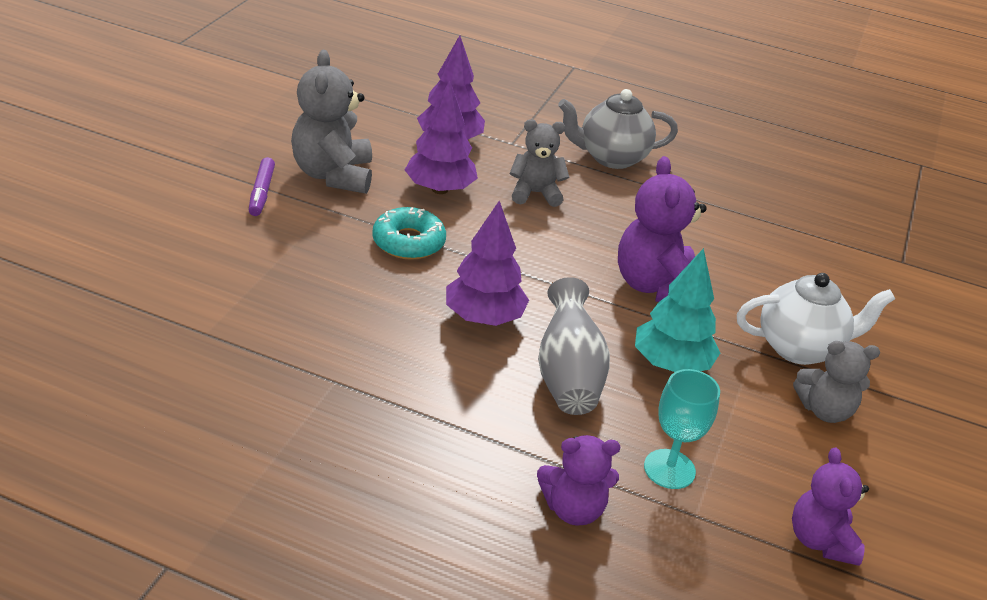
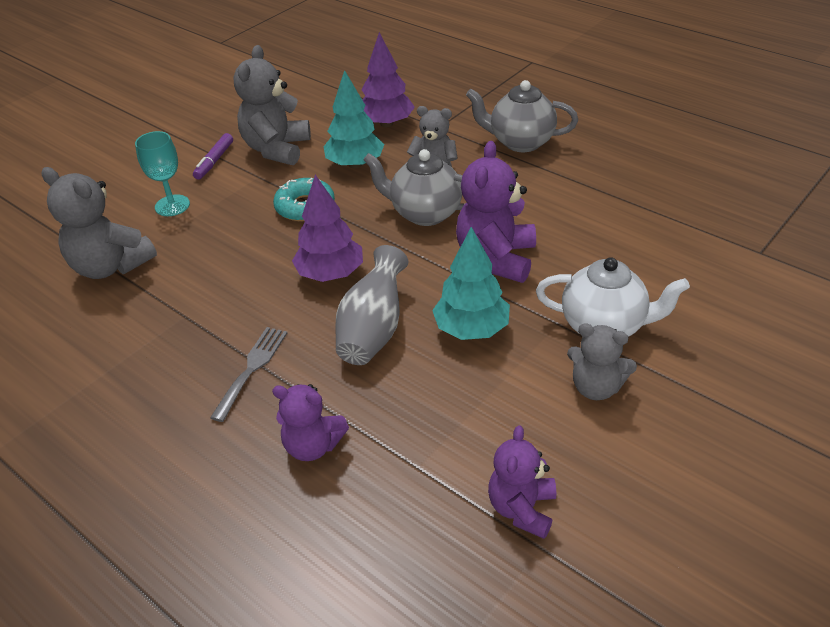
camera: 25 degrees right, 5 degrees up
(201, 330) = (111, 266): none -> grey teddy bear
(439, 189) = (355, 164): purple tree -> turquoise tree
(454, 433) = (252, 368): none -> grey fork
(551, 242) = (425, 213): none -> grey teapot
(669, 469) = (416, 423): turquoise goblet -> turquoise goblet (172, 205)

